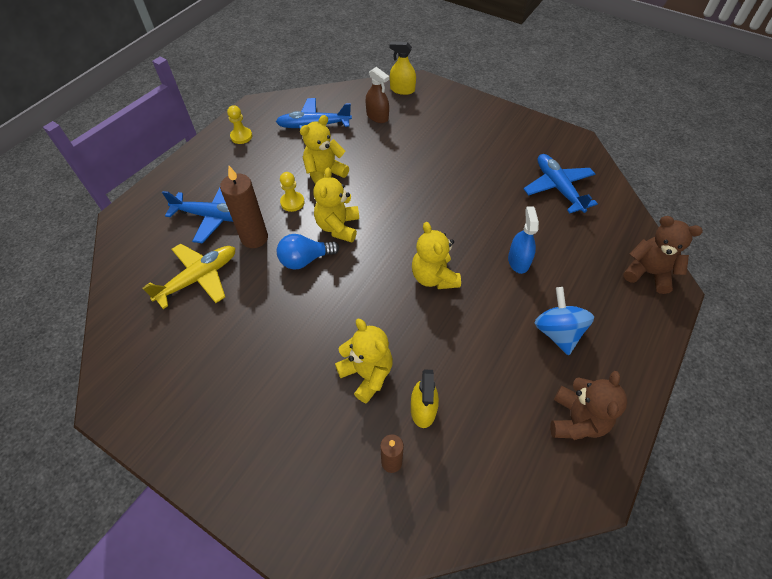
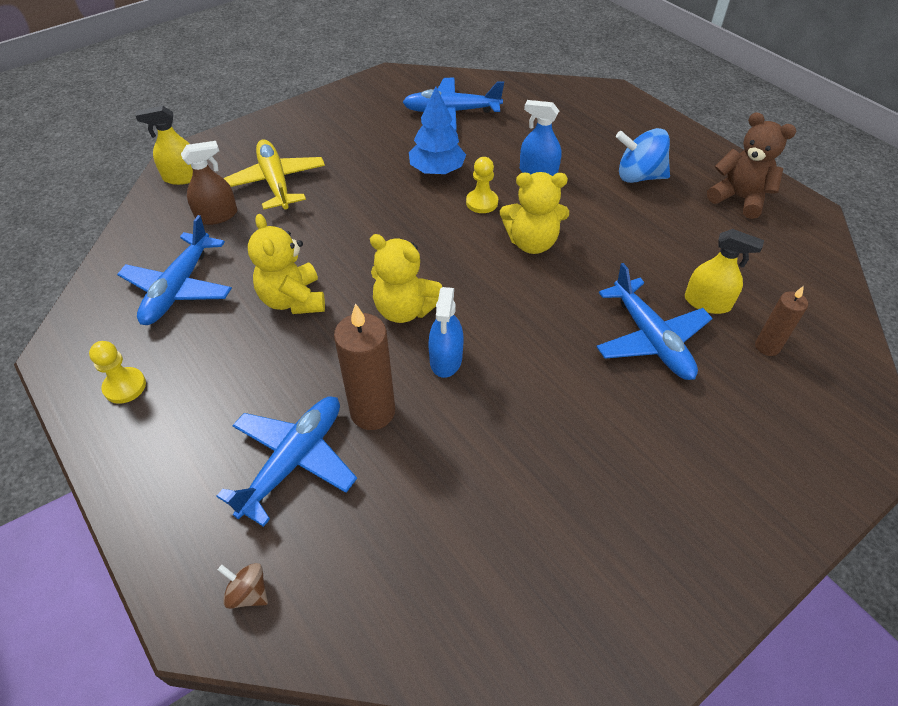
camera: 70 degrees left, 5 degrees down
(137, 228) = (248, 592): none -> brown spinning top
(199, 278) = (418, 503): yellow plane -> yellow plane (276, 182)
(292, 202) = (326, 349): yellow pawn -> yellow pawn (482, 202)
(305, 260) = (446, 359): blue light bulb -> blue spray bottle
(367, 374) = (650, 339): yellow teddy bear -> blue plane
(402, 90) = (183, 177): yellow spray bottle -> yellow spray bottle turned 45 degrees clockwise
(482, 201) = (437, 170): none -> blue tree
(648, 273) = (590, 99): brown teddy bear -> none

